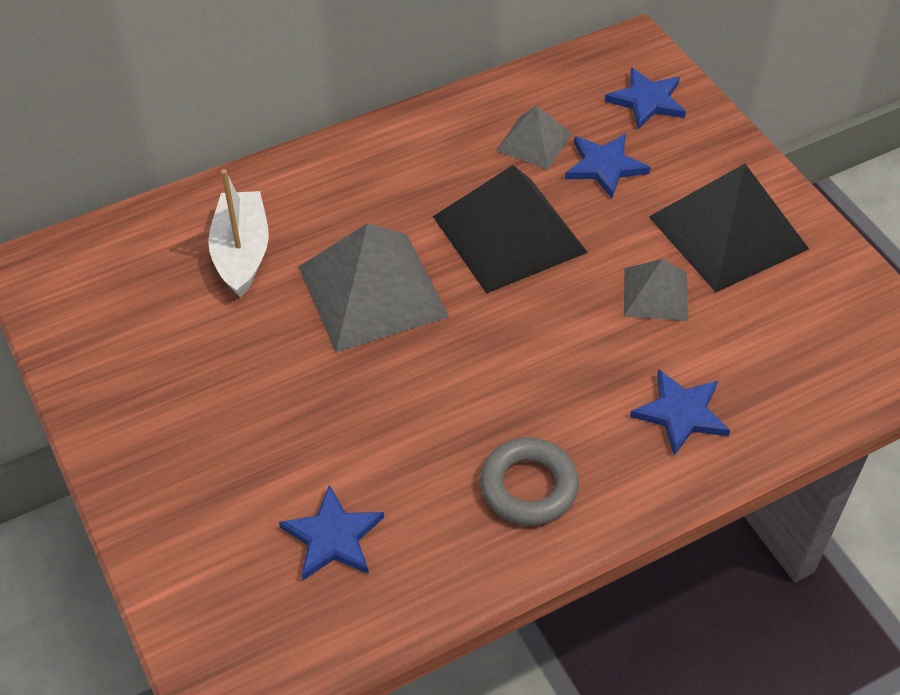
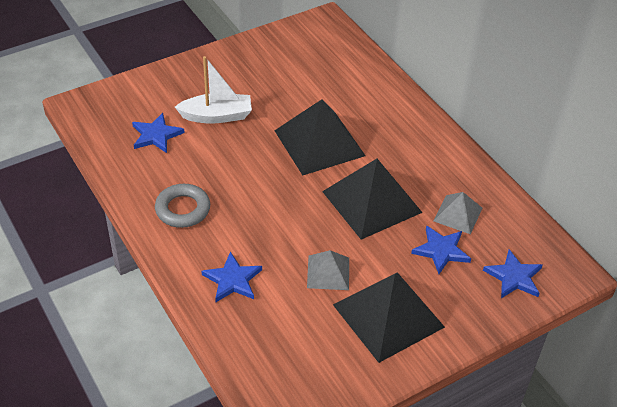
camera: 85 degrees right, 5 degrees down
(242, 253) = (342, 90): white boat -> white boat (217, 116)
(372, 291) = (319, 143): grey pyramid -> black pyramid

